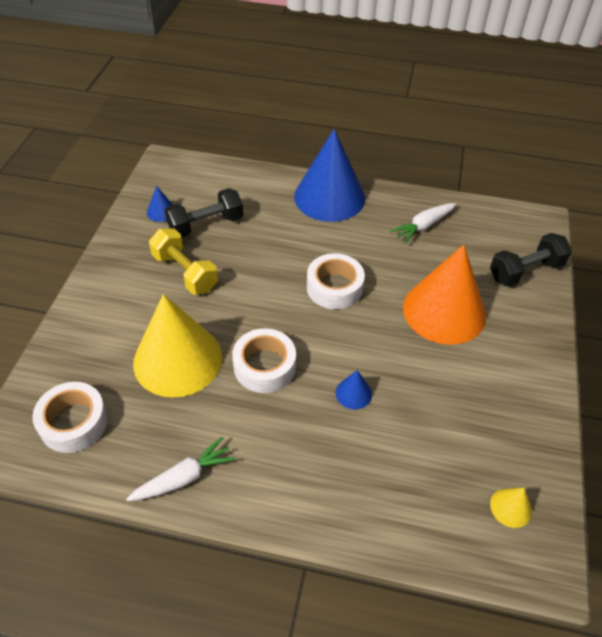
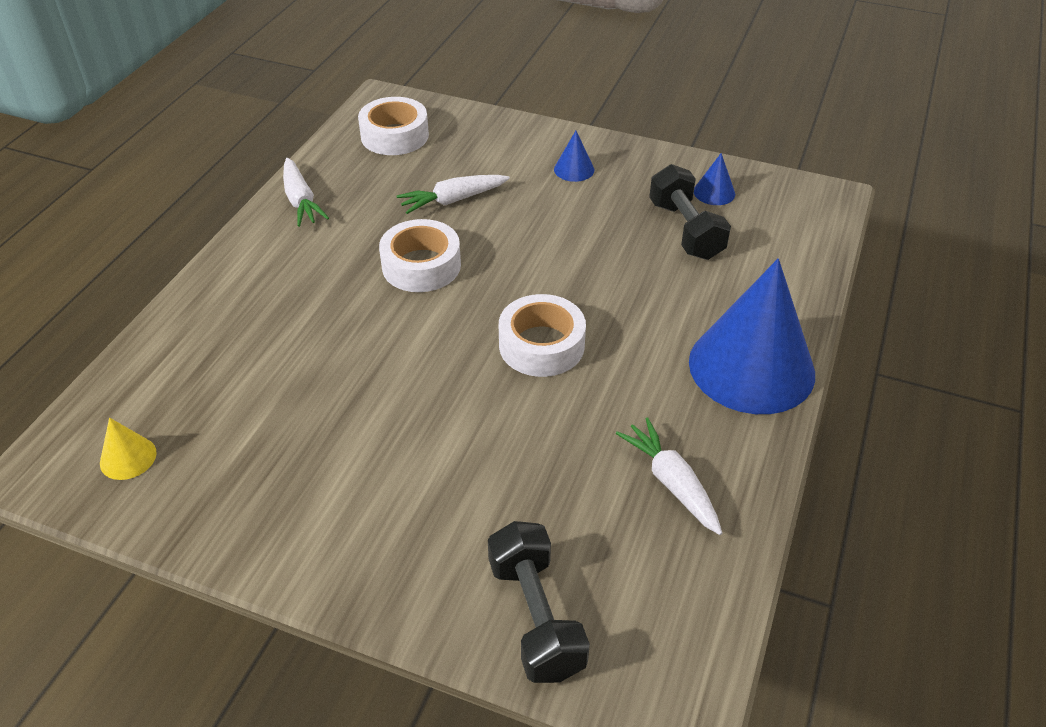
camera: 100 degrees right, 5 degrees down
(178, 359) = (453, 200): yellow cone -> white carrot
(185, 272) = (592, 209): yellow dumbbell -> none
(353, 393) = (353, 338): blue cone -> blue cone (574, 169)
(444, 311) = (467, 466): orange cone -> none

